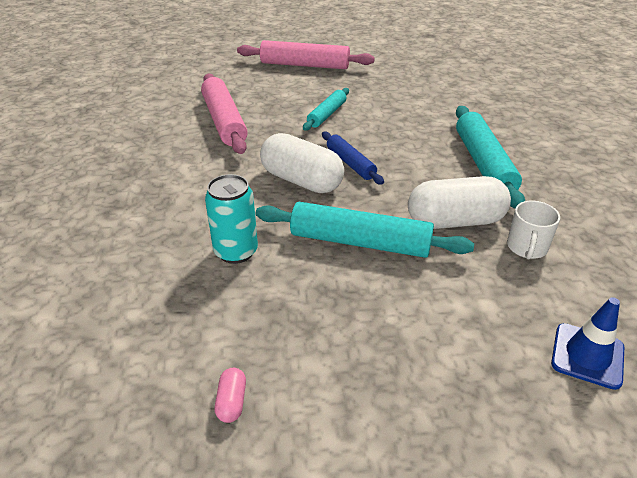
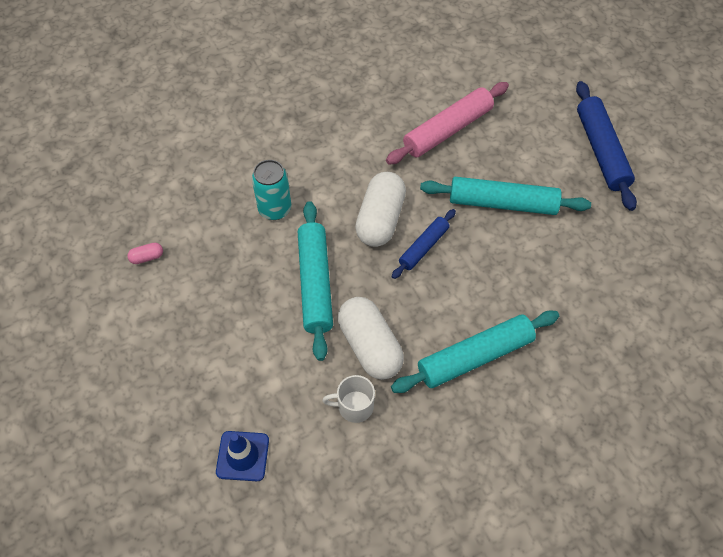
camera: 70 degrees right, 20 degrees up
(305, 65) = (601, 151): pink rolling pin -> blue rolling pin
(327, 114) = (502, 203): turquoise rolling pin -> turquoise rolling pin, size x1.71

